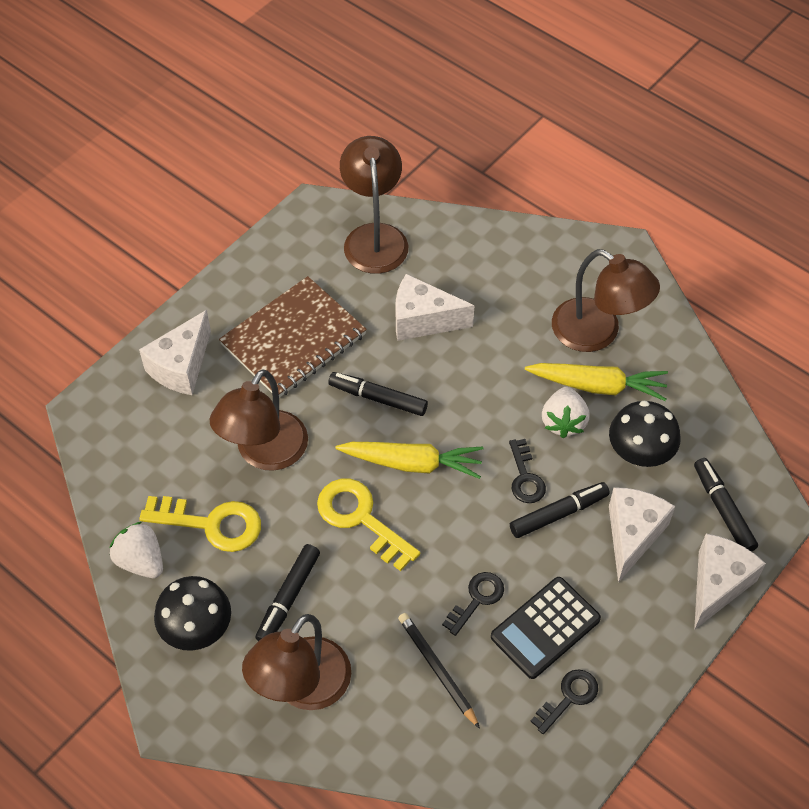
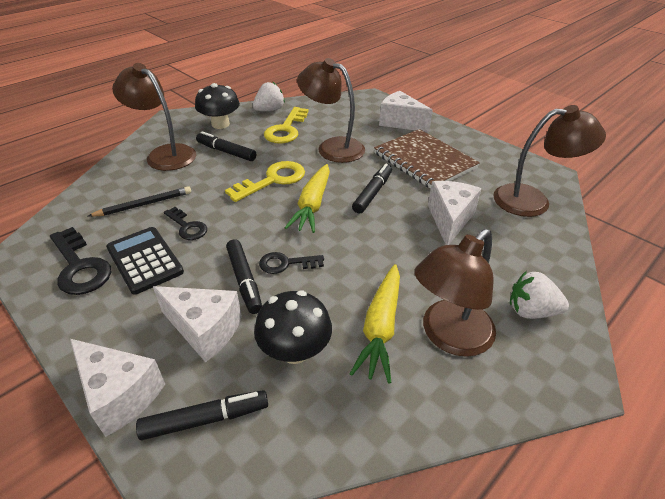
camera: 95 degrees right, 15 degrees down
(563, 422) = (340, 295): white strawberry -> white strawberry (531, 311)
(569, 697) = (80, 266): black key -> black key, size x1.62

